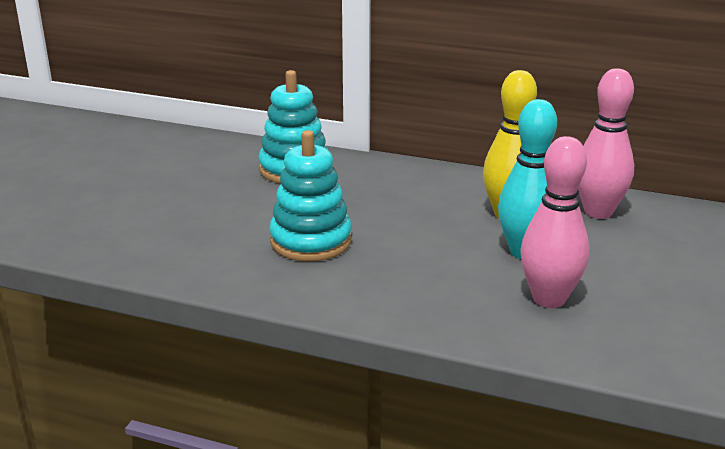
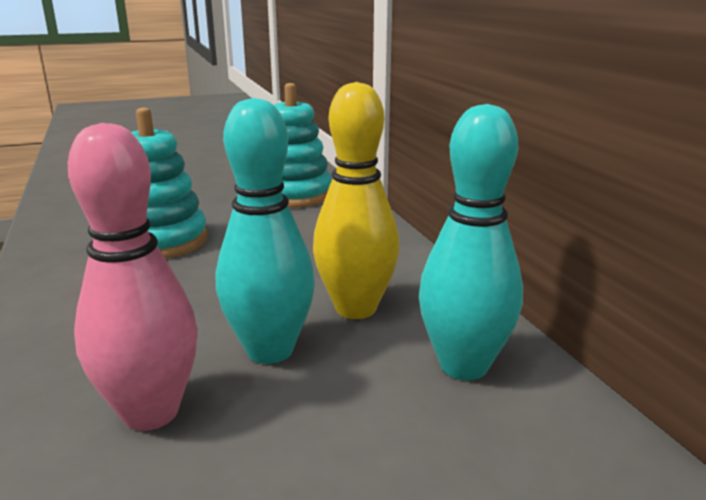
camera: 50 degrees right, 5 degrees down
(598, 212) = (463, 366): pink bowling pin -> turquoise bowling pin

